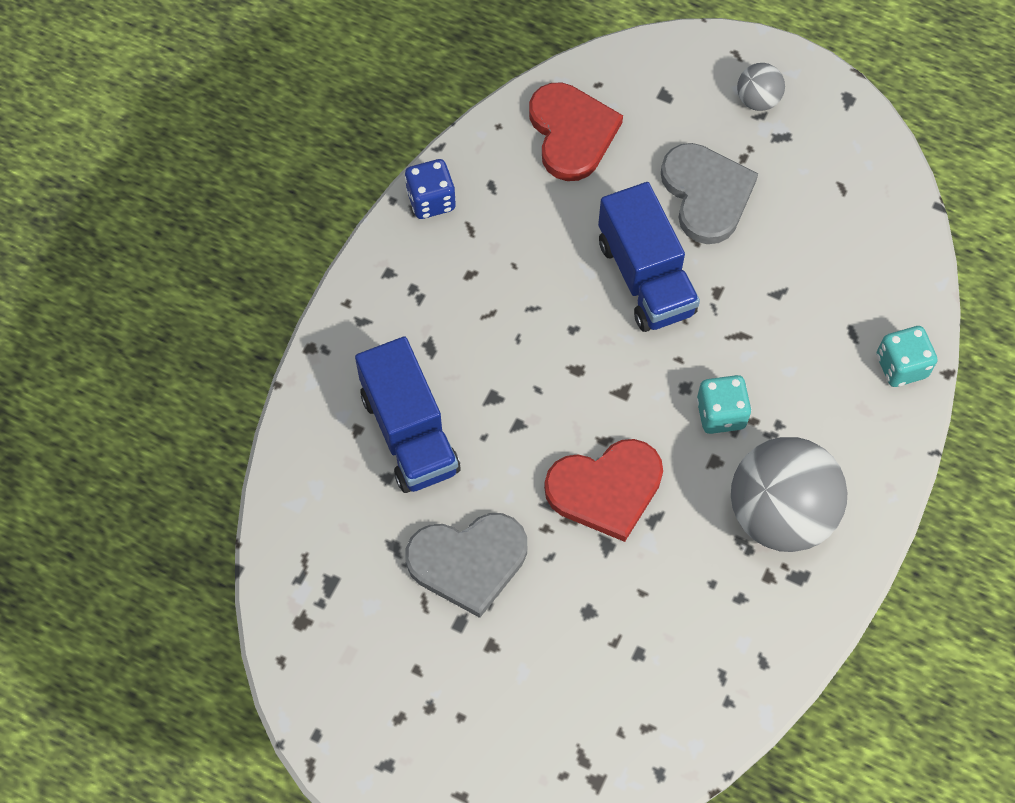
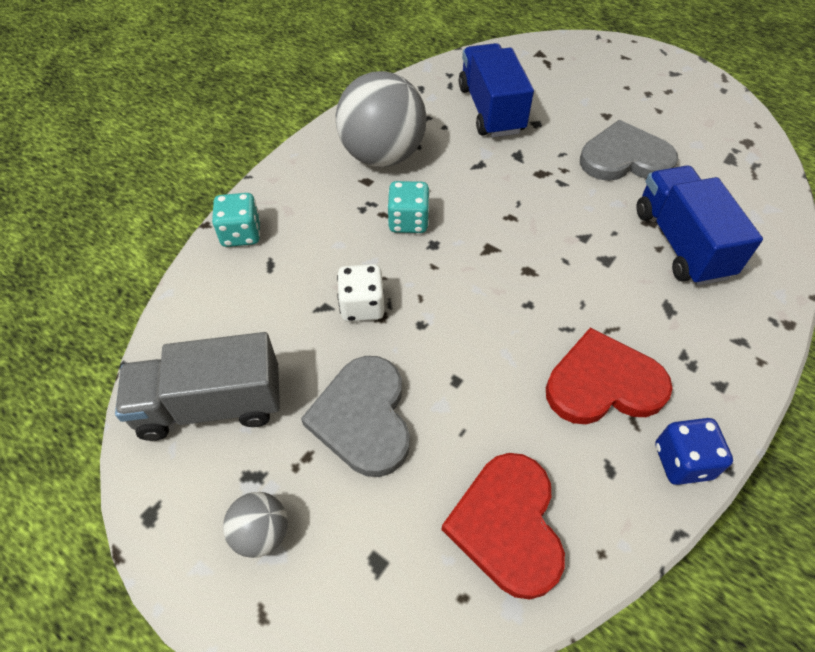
camera: 170 degrees left, 10 degrees down
(606, 489) = (514, 186): red heart -> red heart (603, 383)
(645, 277) = (450, 340): blue truck -> blue truck (491, 110)
(740, 300) = (362, 306): none -> white dice
(842, 184) = (211, 405): none -> grey truck

